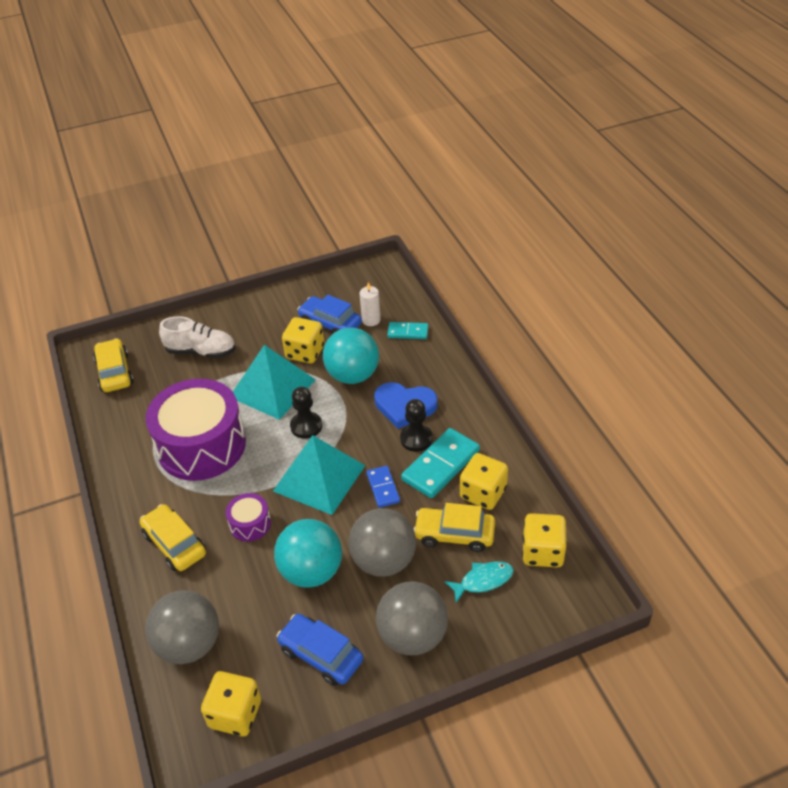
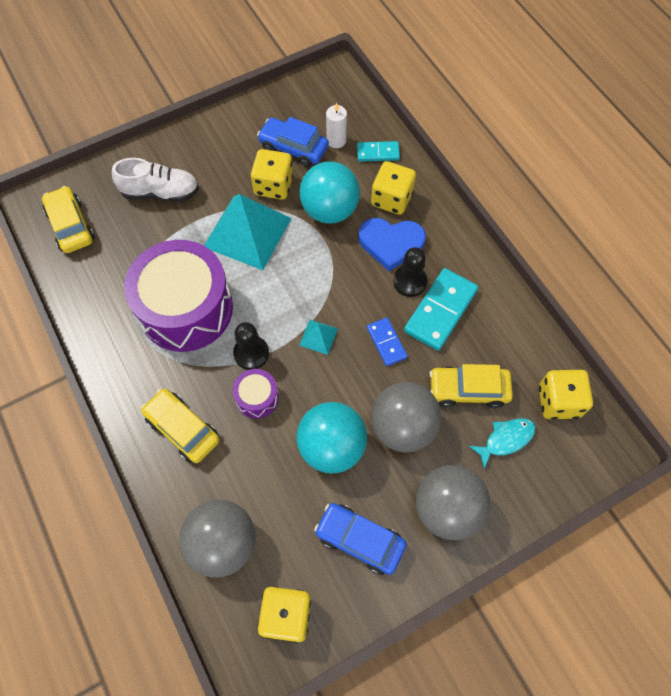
camera: 10 degrees left, 20 degrees up
(306, 426) = (292, 276): black pawn -> black pawn (251, 353)
(319, 478) = (318, 336): turquoise pyramid -> turquoise pyramid, size x0.43
(483, 493) = (488, 339): yellow dice -> yellow dice (391, 199)

